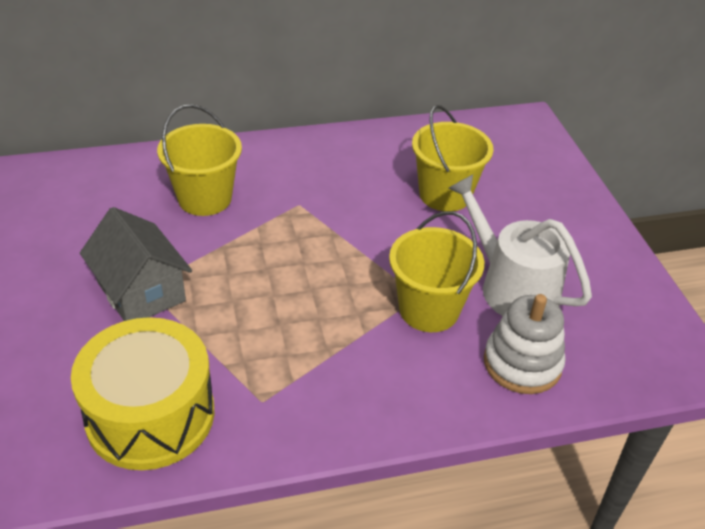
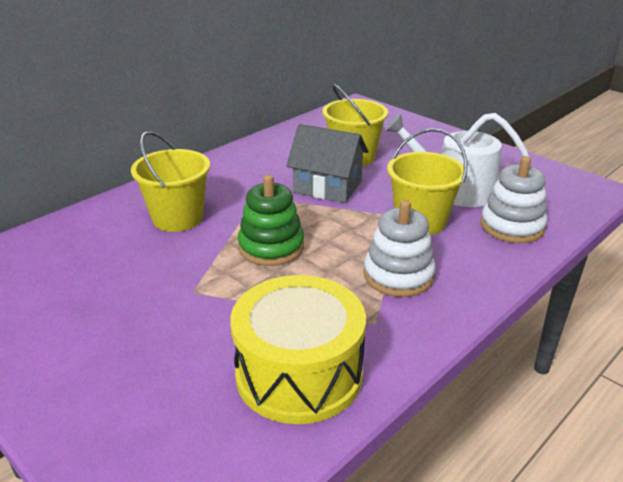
camera: 30 degrees left, 10 degrees down
(141, 291) = (193, 296): grey house -> grey house (327, 187)
(254, 271) = (271, 247): none -> green stacking toy
(337, 362) = (398, 276): none -> white stacking toy

